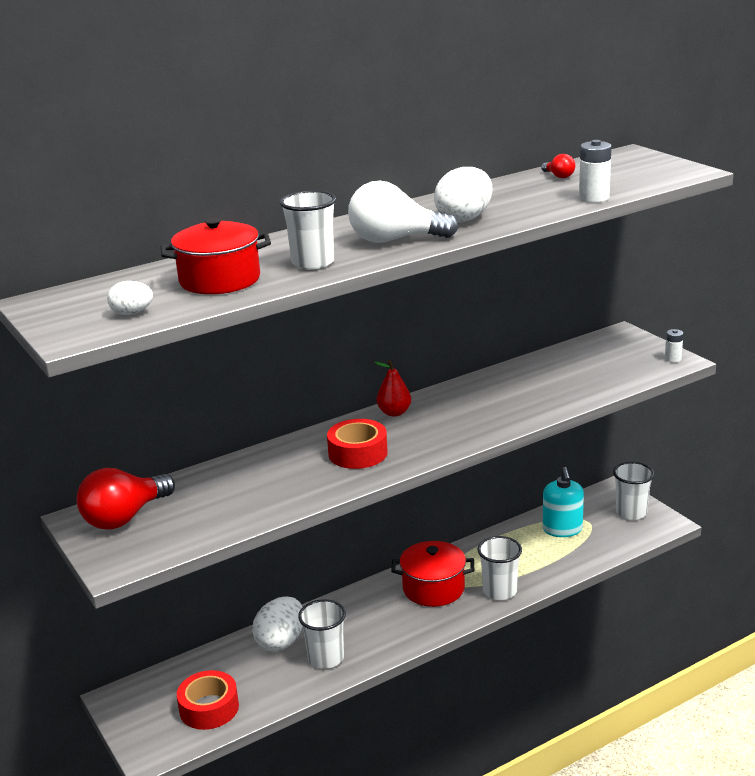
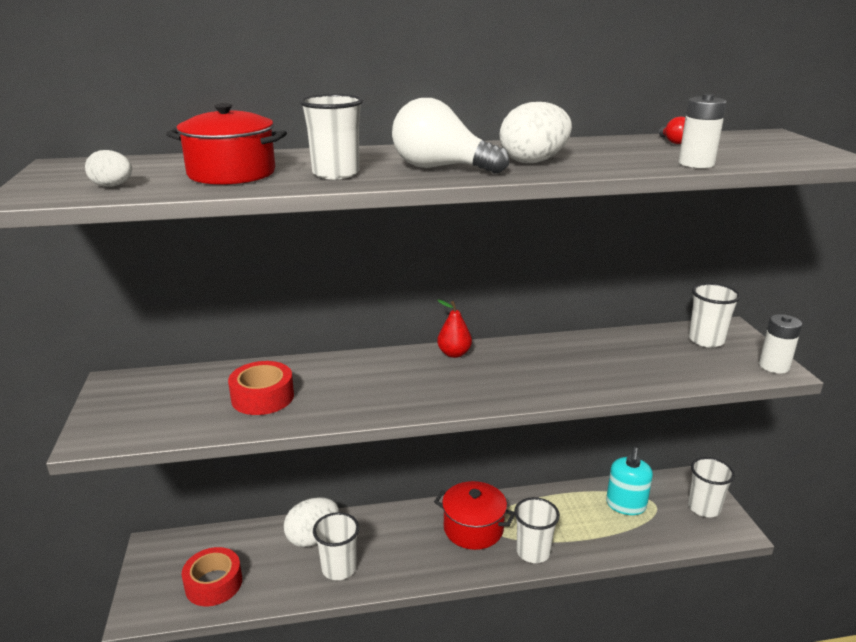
camera: 20 degrees right, 0 degrees up
(125, 517) = (147, 392): red light bulb -> none
(358, 453) = (390, 385): red tape -> red tape (262, 397)
(608, 349) = (706, 340): none -> white cup
(673, 359) = (774, 366): white battery -> white battery, size x1.60

